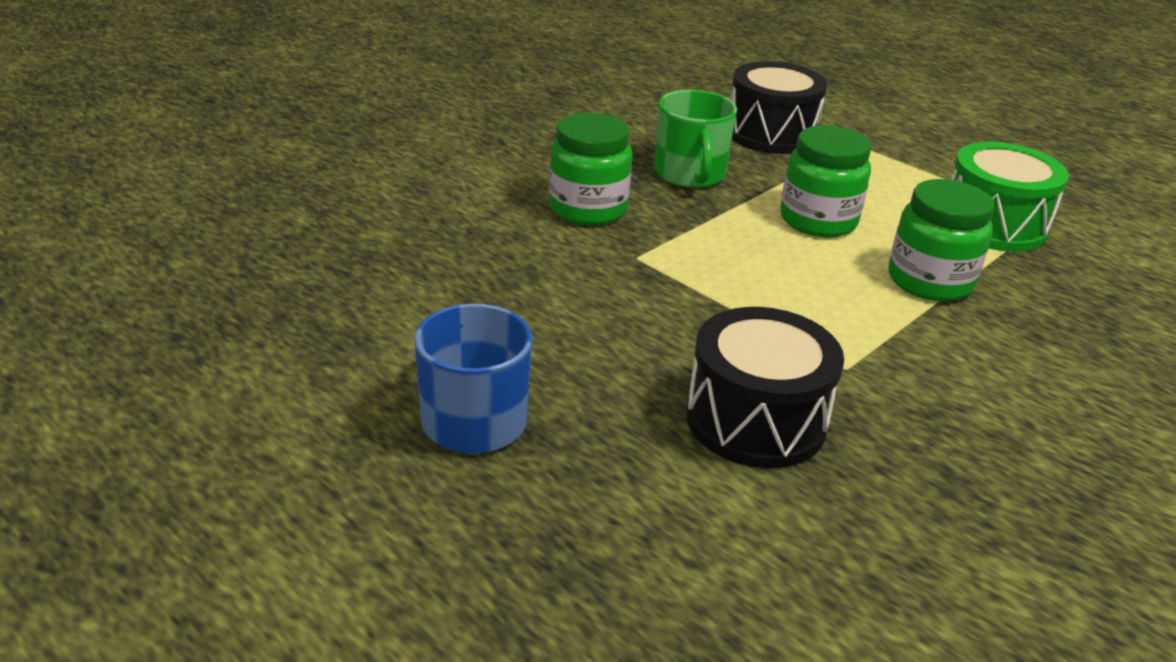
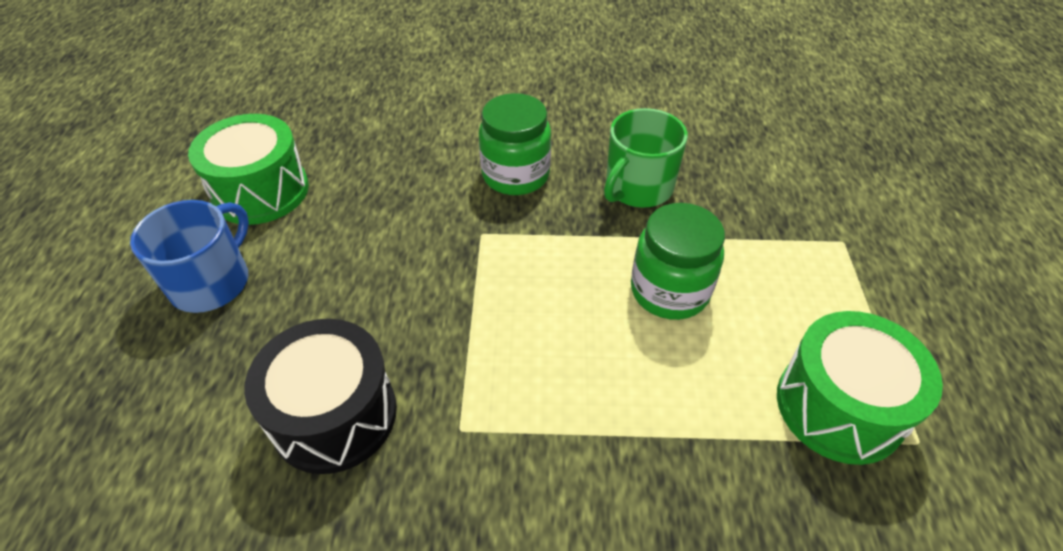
camera: 50 degrees right, 15 degrees up
(373, 335) = (261, 191): none -> green drum
(771, 134) = (774, 187): black drum -> none
(929, 281) = (665, 413): green jar -> none

